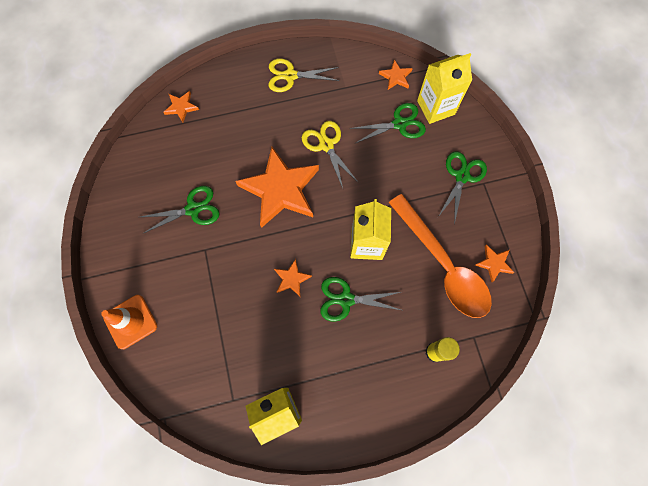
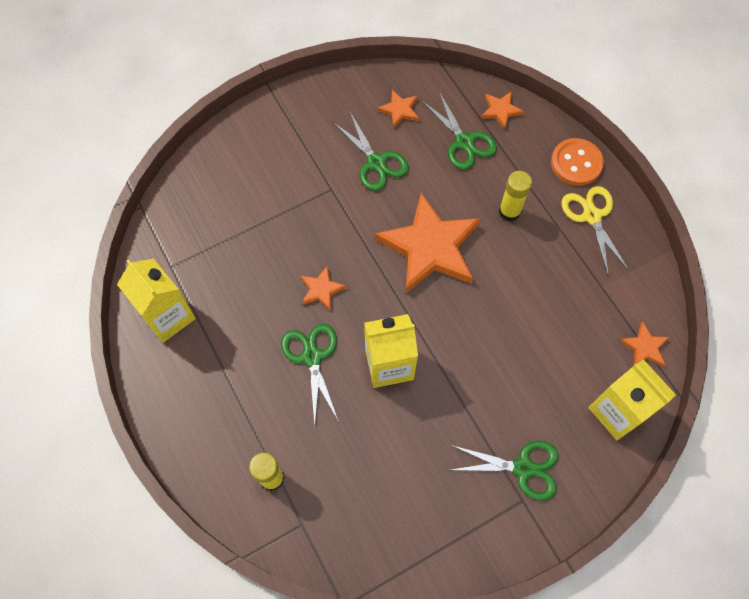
camera: 75 degrees right, 5 degrees down
(130, 321) = (233, 143): orange traffic cone -> none
(245, 72) = (576, 163): none -> orange button
(269, 127) = (509, 211): none -> yellow glue stick
(326, 145) = (508, 284): yellow scissors -> none
(399, 124) = (573, 368): green scissors -> green scissors (464, 142)
(442, 264) = (388, 466): orange spoon -> none
(494, 263) = (409, 535): orange star -> orange star (399, 110)

